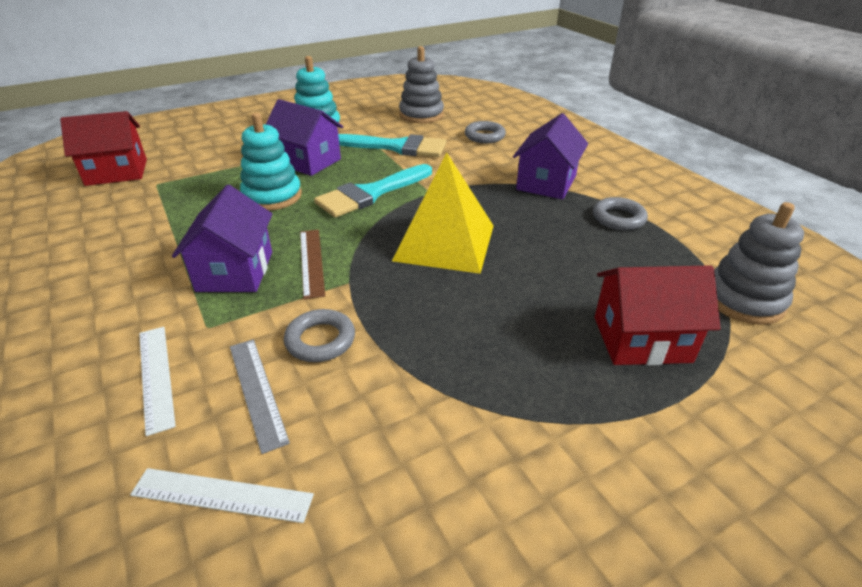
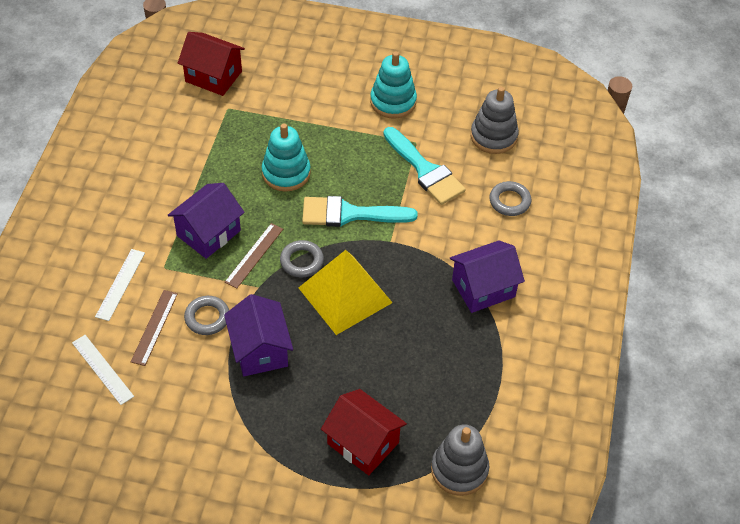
camera: 40 degrees right, 15 degrees up
(257, 391) = (154, 327): grey ruler -> brown ruler
(307, 161) = (344, 145): purple house -> purple house (260, 350)
(618, 218) = (483, 357): grey ring -> grey ring (302, 261)

